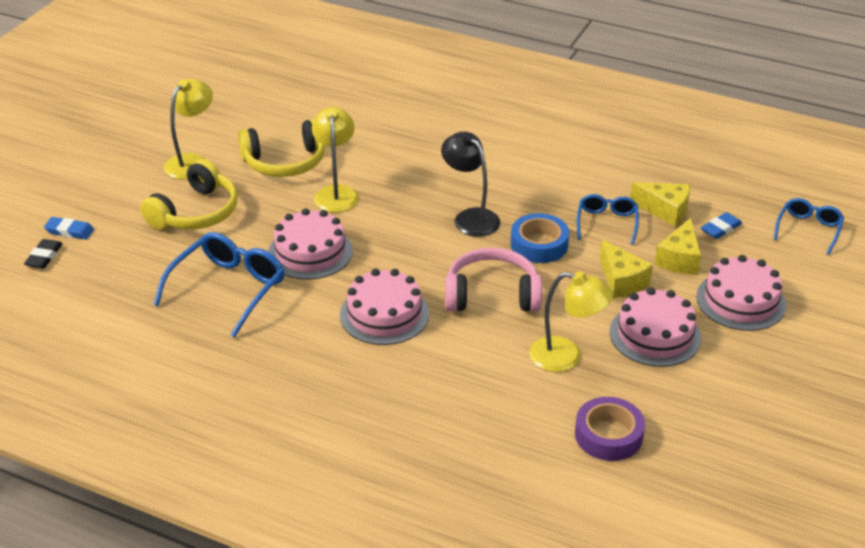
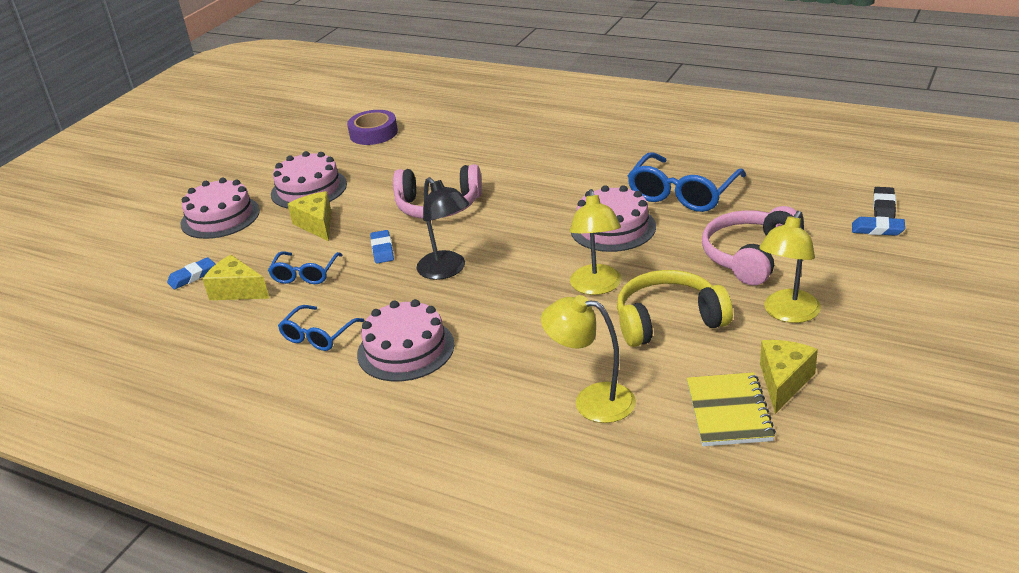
camera: 175 degrees left, 5 degrees down
(196, 212) = (750, 256): yellow headphones -> pink headphones
(264, 103) = (729, 412): none -> yellow notebook
(384, 314) = (535, 186): pink cake -> pink cake (405, 349)
(539, 244) = (382, 250): blue tape -> blue eraser
(566, 357) = (387, 170): yellow lamp -> yellow lamp (592, 401)
(679, 259) = (252, 246): yellow cheese -> yellow cheese (783, 382)
(808, 229) = (105, 281): blue glasses -> blue glasses (318, 336)

